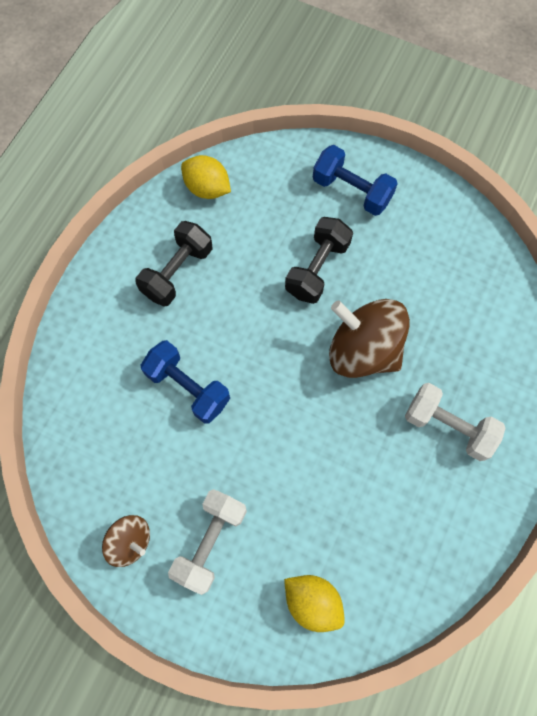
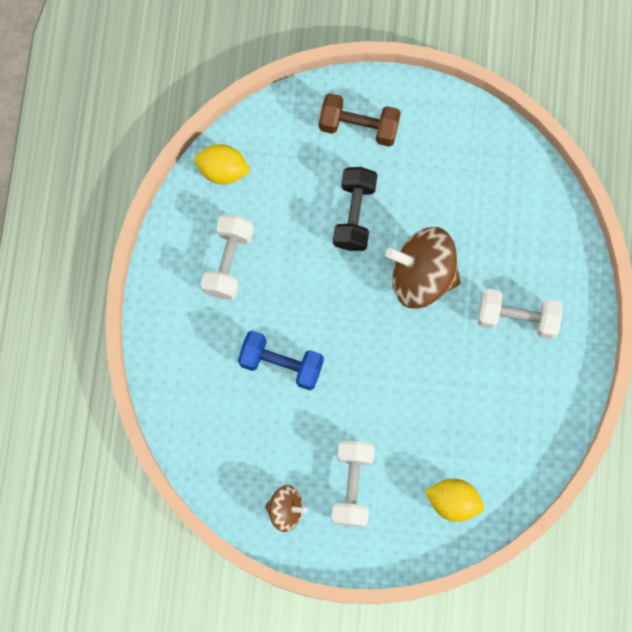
camera: 20 degrees left, 5 degrees up
(177, 272) = (228, 262): black dumbbell -> white dumbbell
(351, 191) = (359, 126): blue dumbbell -> brown dumbbell

